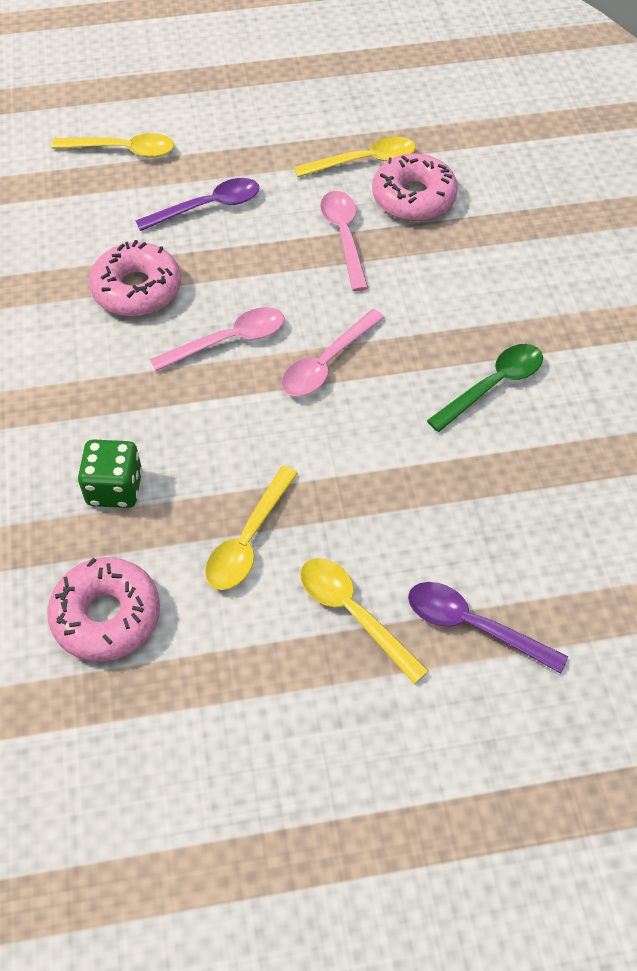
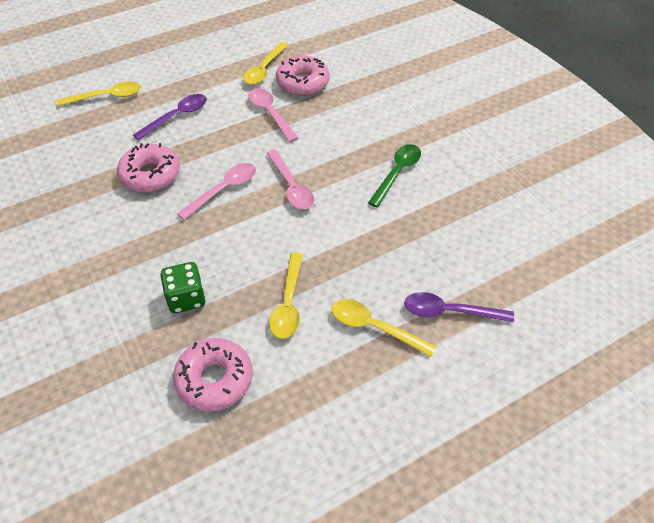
camera: 20 degrees left, 5 degrees down
(326, 363) = (291, 187): pink spoon -> pink spoon turned 45 degrees counterclockwise
(365, 161) = (264, 69): yellow spoon -> yellow spoon turned 150 degrees clockwise

